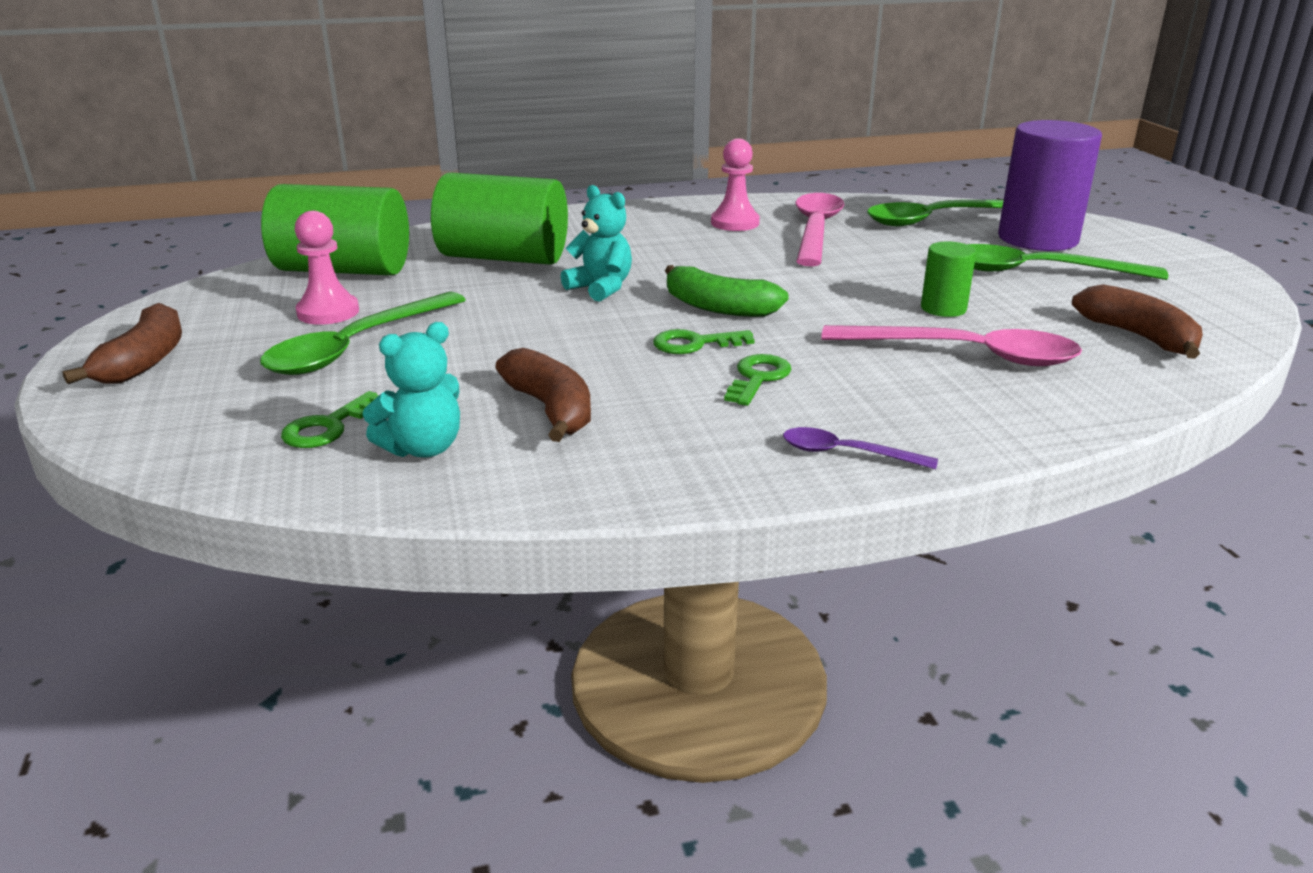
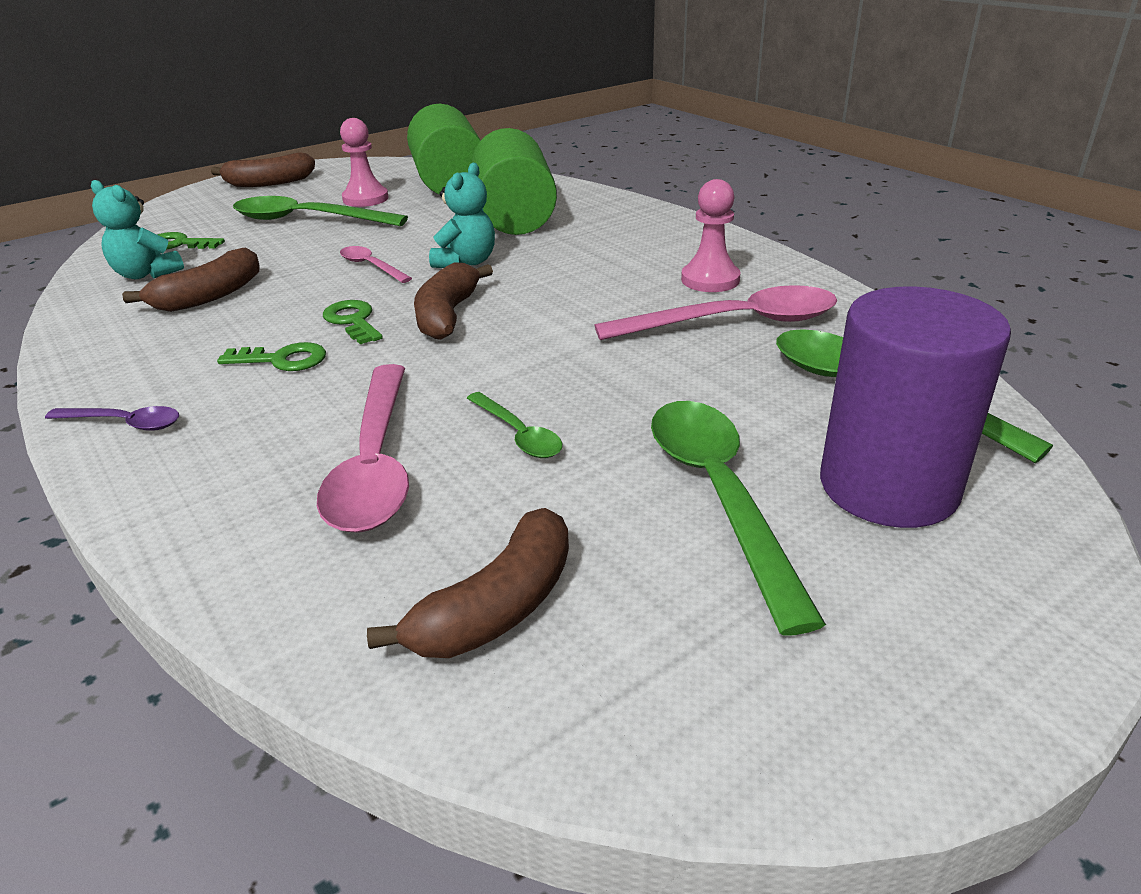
camera: 70 degrees right, 5 degrees up
(560, 326) = (371, 266): none -> pink spoon
(718, 307) = (447, 315): green banana -> brown banana
(846, 453) = (124, 423): purple spoon -> purple spoon turned 105 degrees clockwise
(943, 308) = (518, 434): green cylinder -> green spoon

